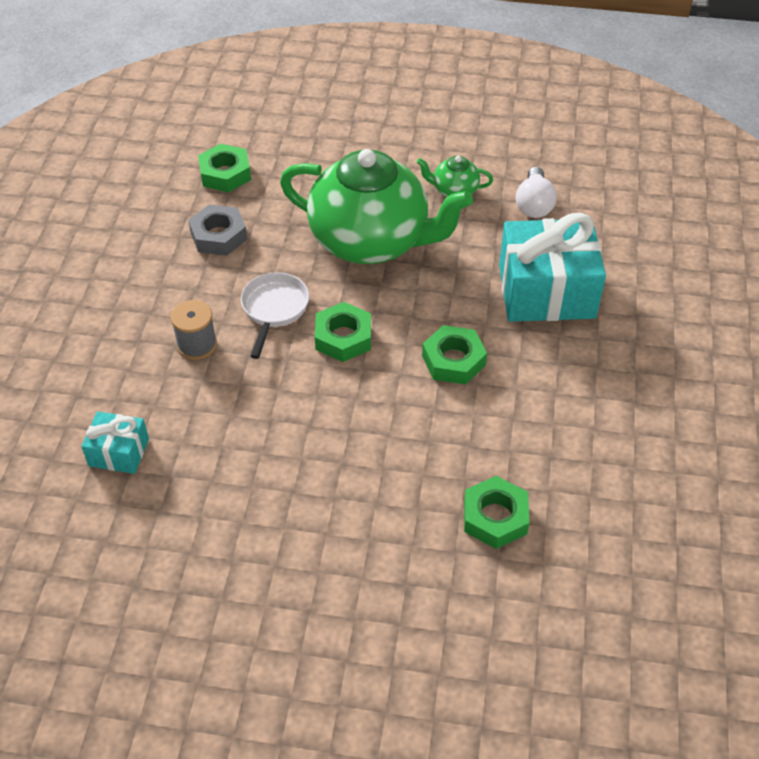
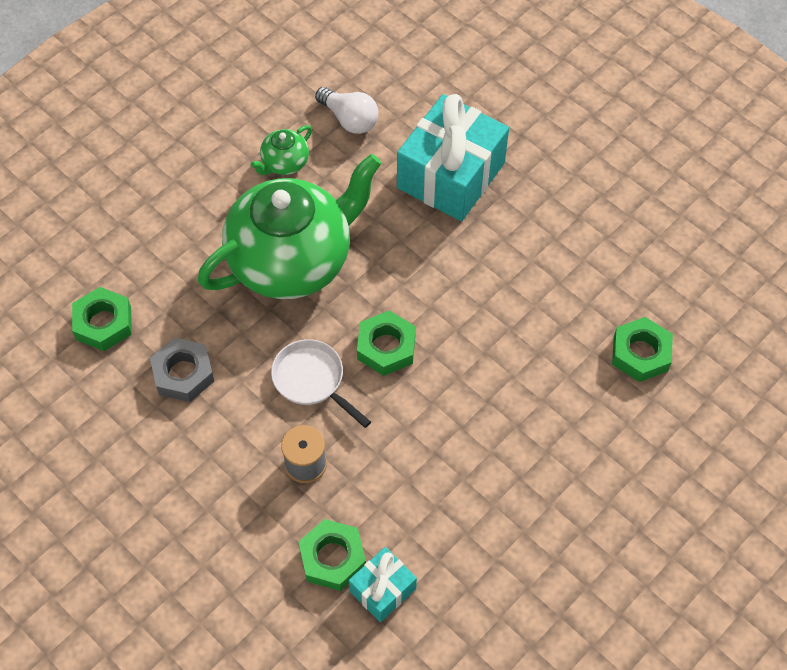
camera: 55 degrees left, 10 degrees up
(453, 360) = (472, 284): green nut -> green nut (332, 558)

